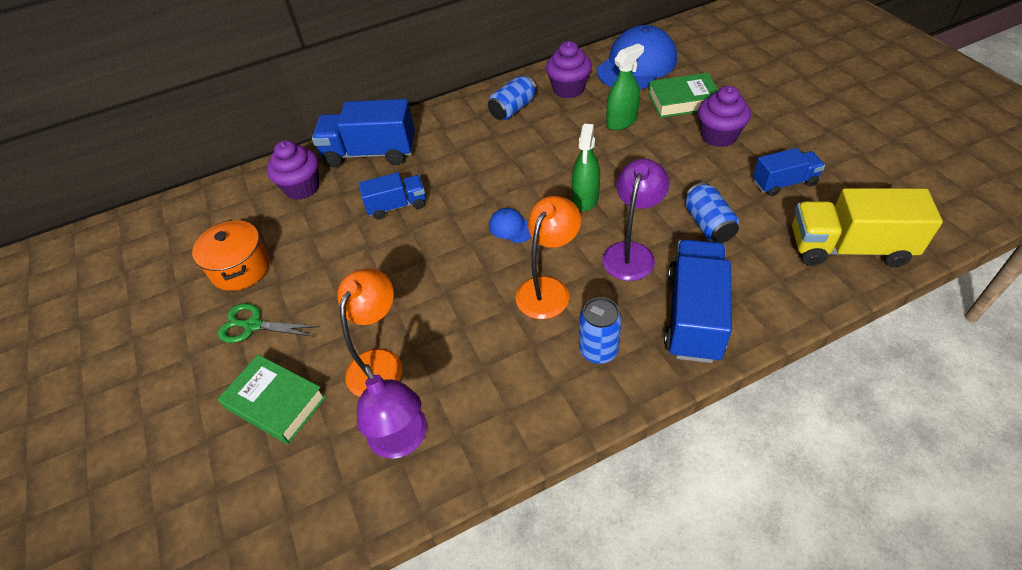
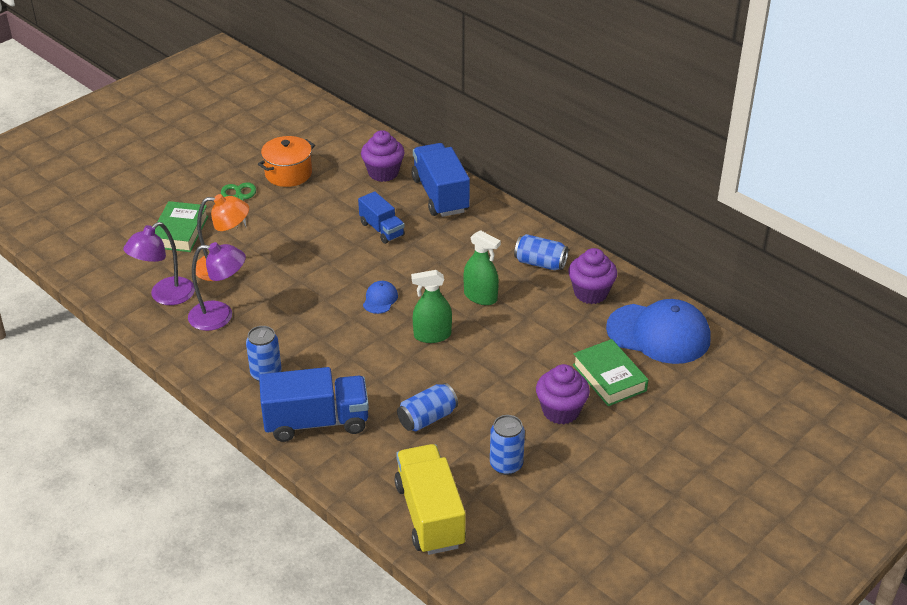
camera: 65 degrees right, 10 degrees down
(548, 289) = (319, 335): orange lamp -> none
(621, 121) = (554, 339): green spray bottle -> green spray bottle (480, 297)
(631, 252) = (375, 375): purple lamp -> purple lamp (220, 316)
(784, 183) = (506, 465): blue truck -> blue can

